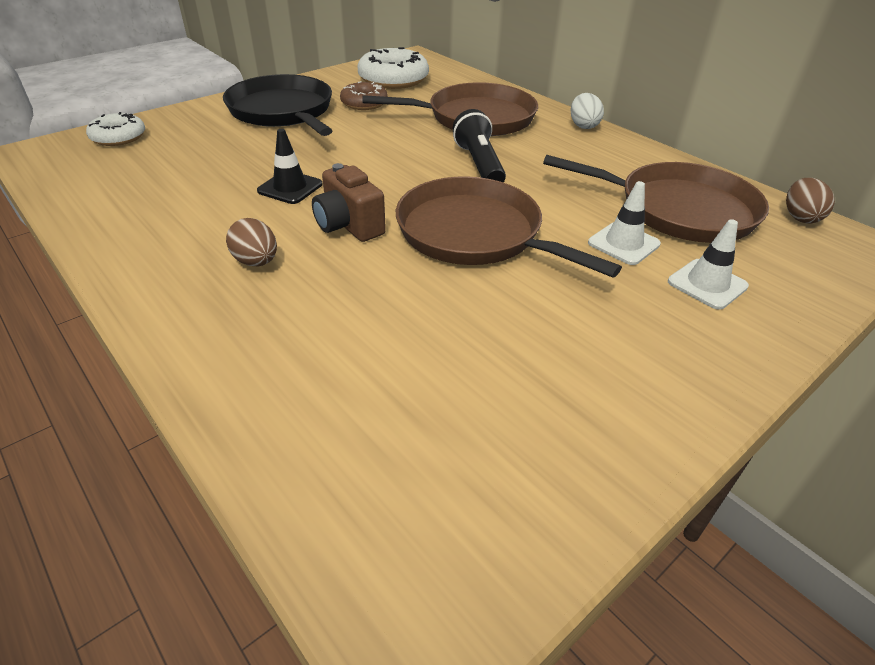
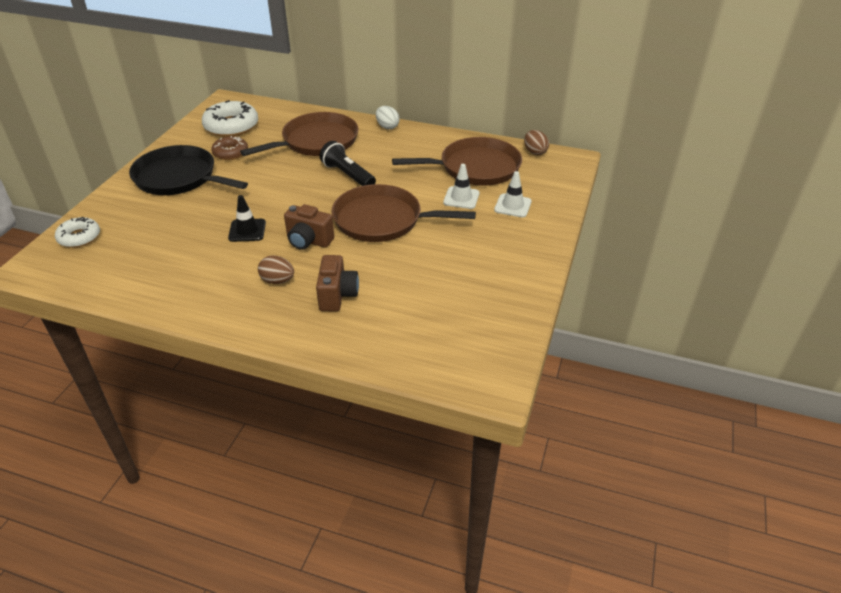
camera: 30 degrees left, 0 degrees up
(310, 315) = (337, 295): none -> brown camera

